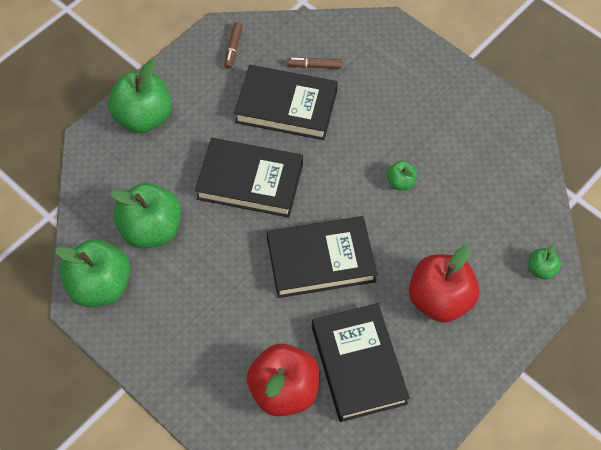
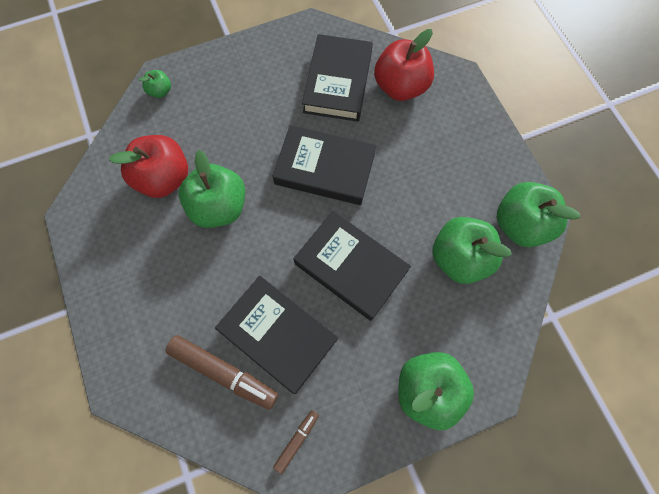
camera: 155 degrees left, 10 degrees up
(314, 66) = (224, 373): brown marker -> brown marker, size x1.92
(400, 182) = (219, 207): green apple -> green apple, size x2.11
(440, 299) = (250, 101): red apple -> red apple (164, 178)

